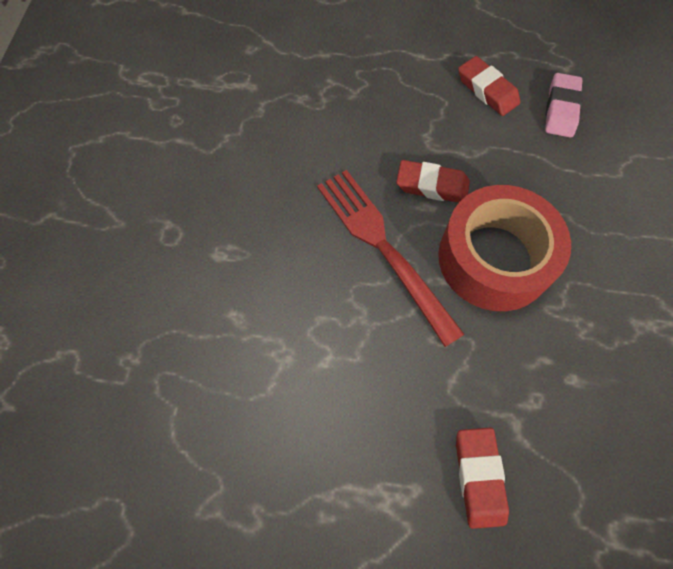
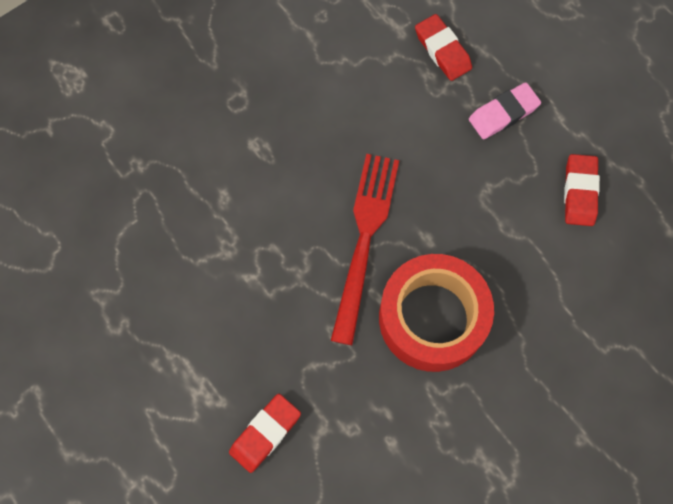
camera: 45 degrees right, 5 degrees up
(432, 186) = (448, 227): red eraser -> red eraser (442, 50)
(561, 109) = (621, 260): pink eraser -> pink eraser (503, 113)

